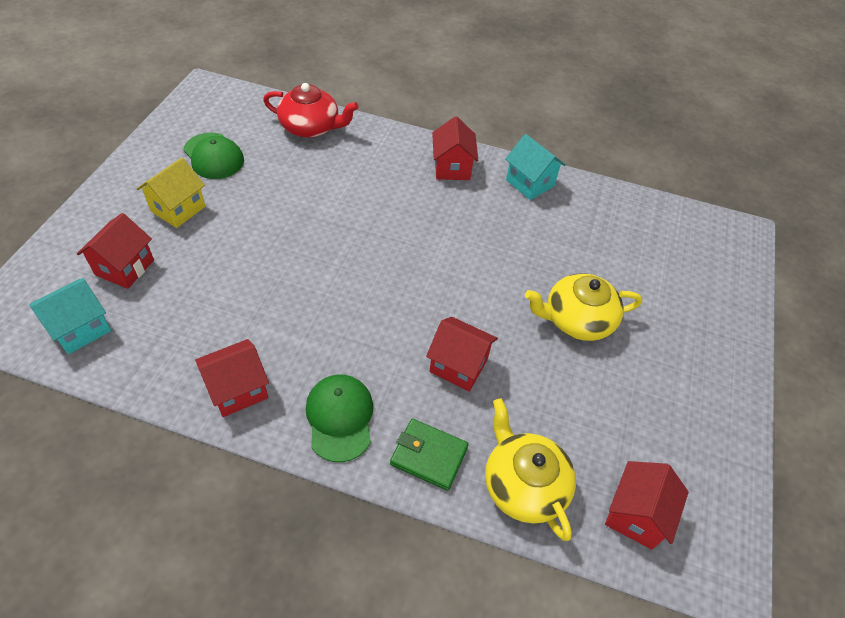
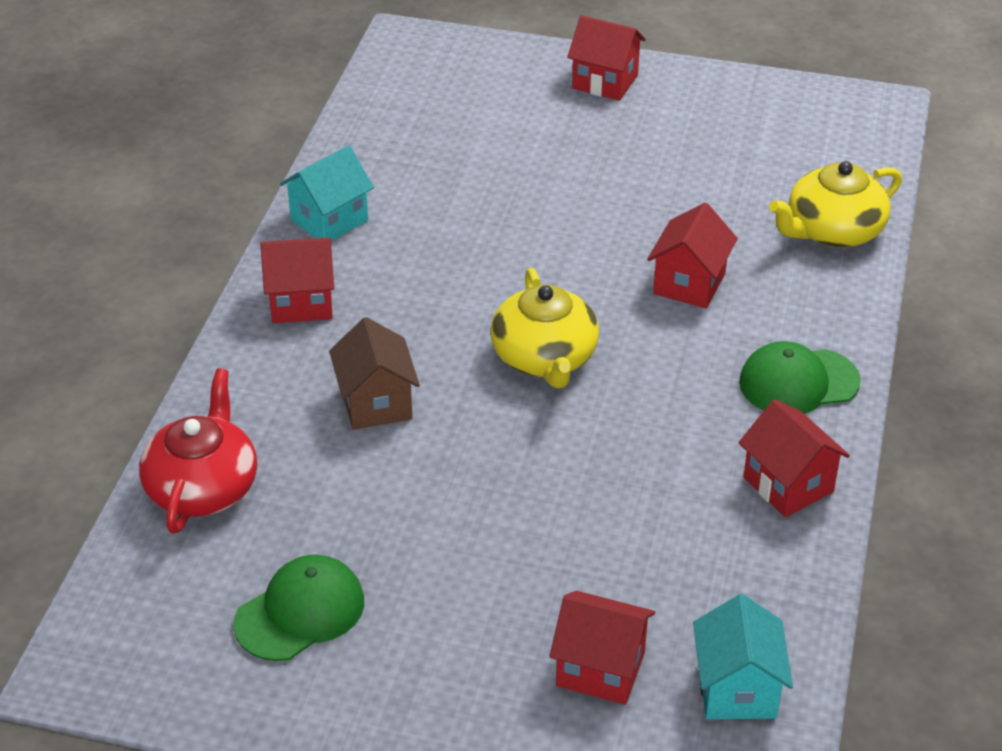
camera: 90 degrees left, 10 degrees down
(80, 329) = (737, 689): turquoise house -> turquoise house turned 45 degrees clockwise
(178, 209) = (450, 631): yellow house -> none
(360, 193) = (376, 403): none -> brown house
(429, 455) = (823, 303): green wallet -> none
(577, 319) = (588, 184): yellow teapot -> yellow teapot (544, 357)
(635, 515) = (838, 155): red house -> red house (605, 82)

